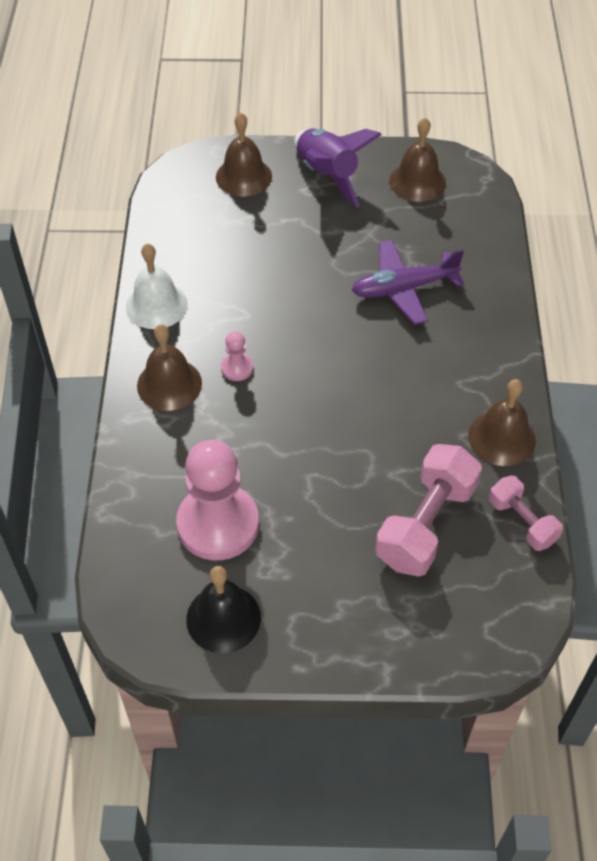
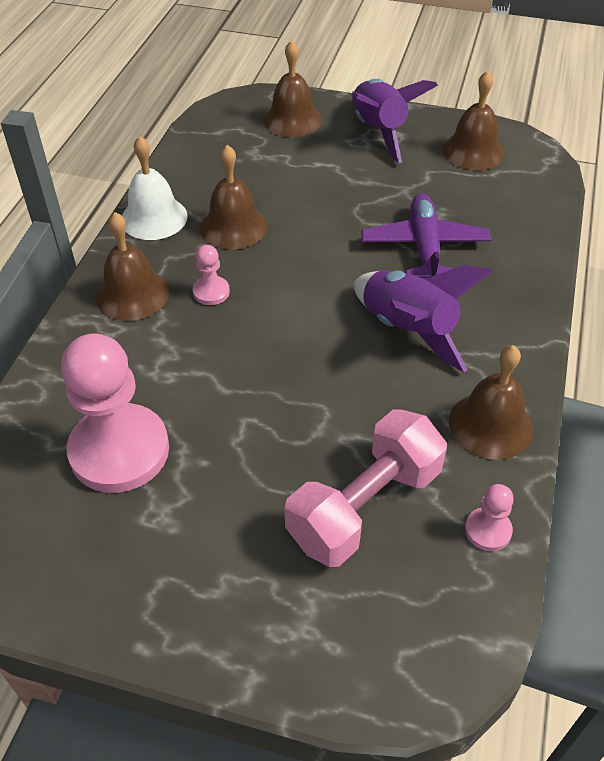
camera: 15 degrees right, 5 degrees down
(223, 618) = (77, 562): black bell -> none
(232, 300) = (233, 227): none -> brown bell
(404, 288) = (424, 247): purple plane -> purple plane turned 90 degrees clockwise
(413, 369) = (407, 330): none -> purple rocket
(522, 522) = (488, 530): pink dumbbell -> pink pawn

